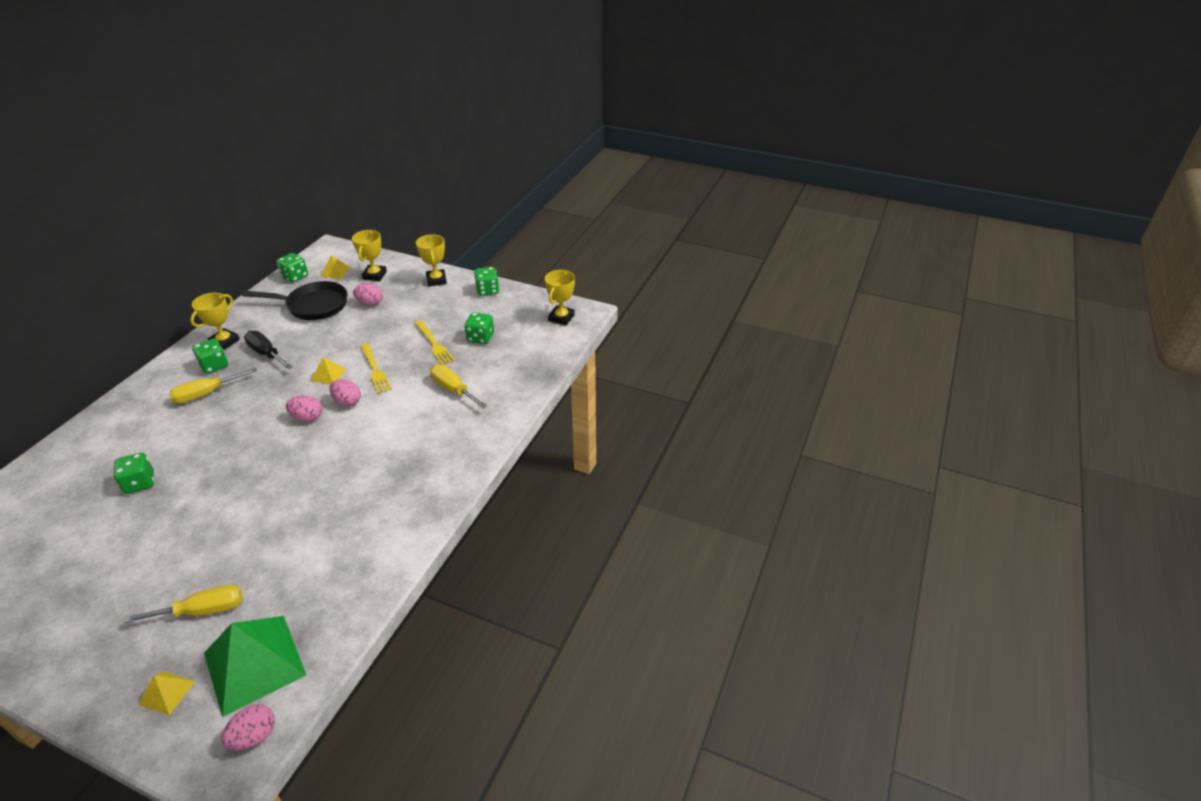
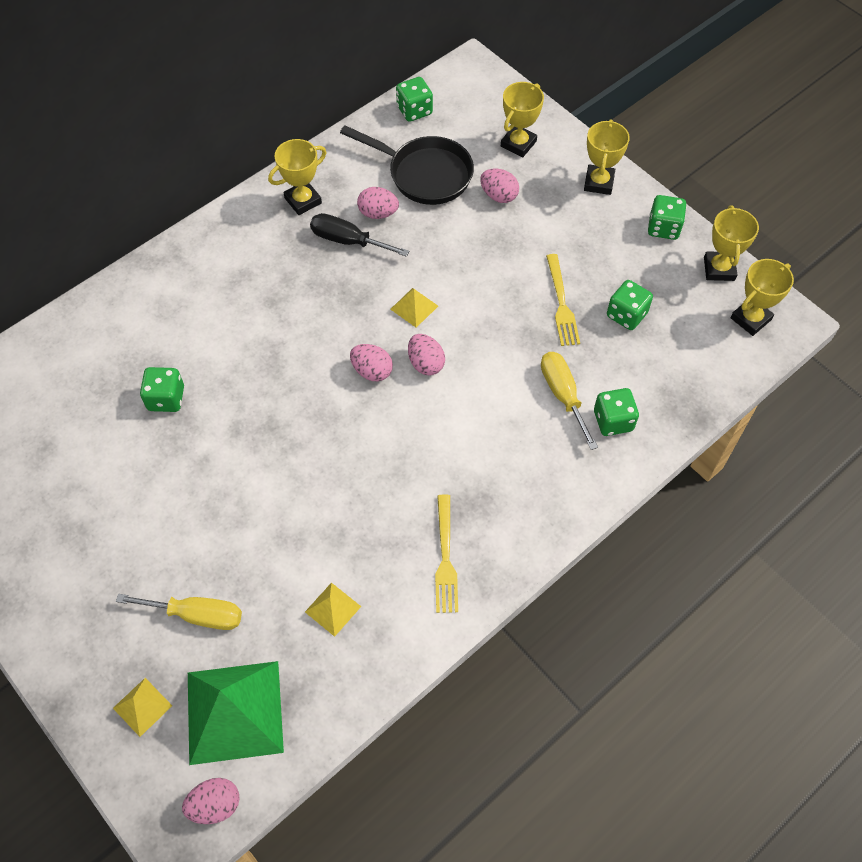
camera: 25 degrees right, 20 degrees up
(206, 394) = (264, 283): yellow screwdriver -> none
(214, 365) = (283, 238): green dice -> green dice (613, 421)
(266, 353) = (348, 241): black screwdriver -> black screwdriver turned 45 degrees counterclockwise
(285, 334) = (378, 213): none -> pink egg
(335, 272) = (468, 119): yellow pyramid -> yellow pyramid (332, 609)
(375, 370) = (473, 321): yellow fork -> yellow fork (445, 558)
(531, 300) = (719, 269): none -> yellow trophy

